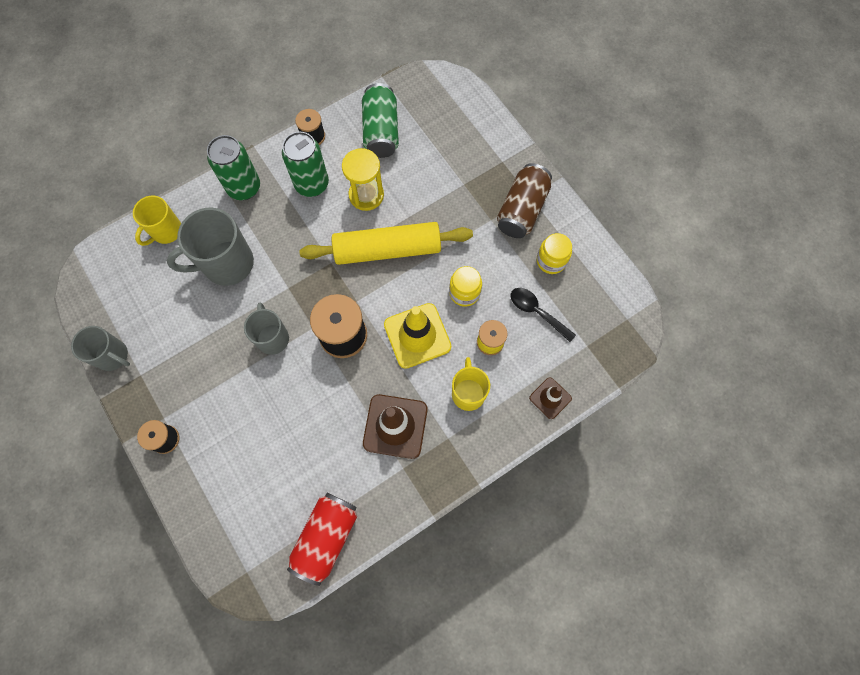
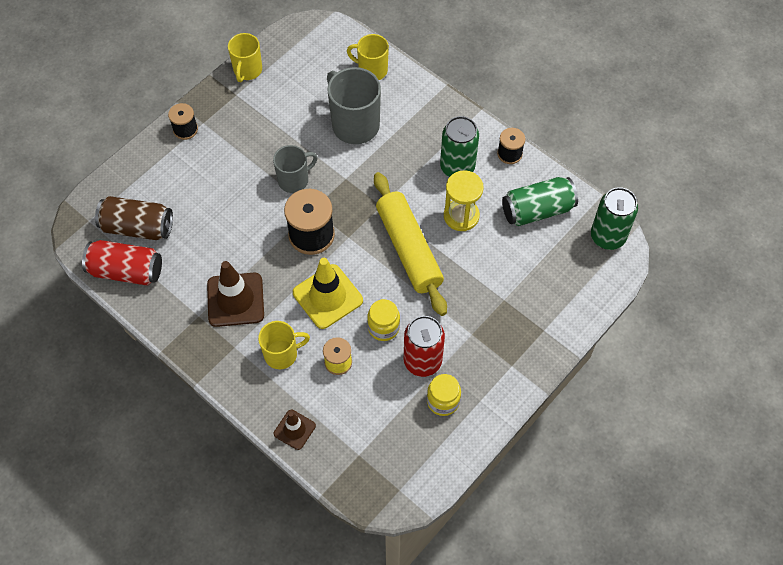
camera: 75 degrees right, 10 degrees down
(113, 356) = (247, 70): grey mug -> yellow mug
(244, 187) = (435, 114): green can -> green can (607, 237)
(507, 267) = (422, 361): none -> red can
(522, 210) = (493, 361): brown can -> brown can (138, 227)
(537, 312) = (382, 399): black spoon -> none

